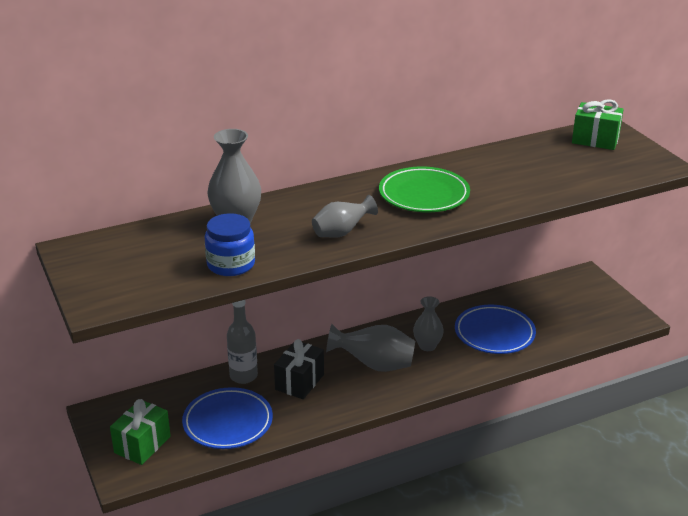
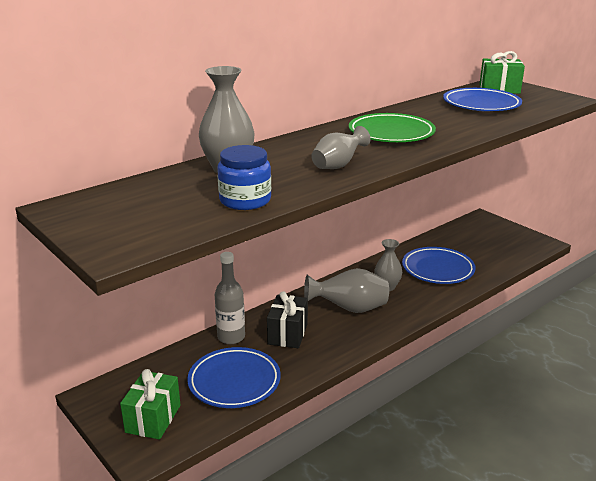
camera: 15 degrees left, 5 degrees down
(554, 163) = (481, 105): none -> blue plate

